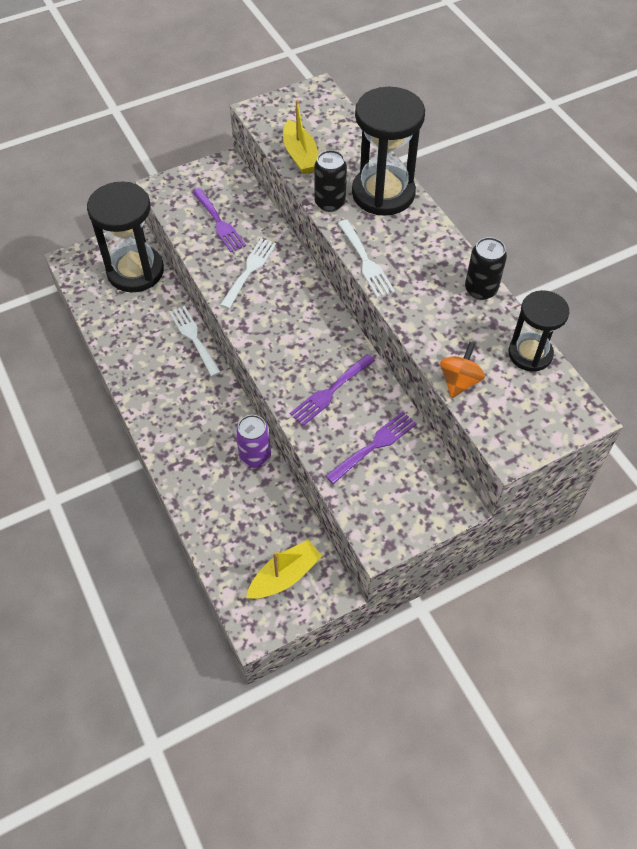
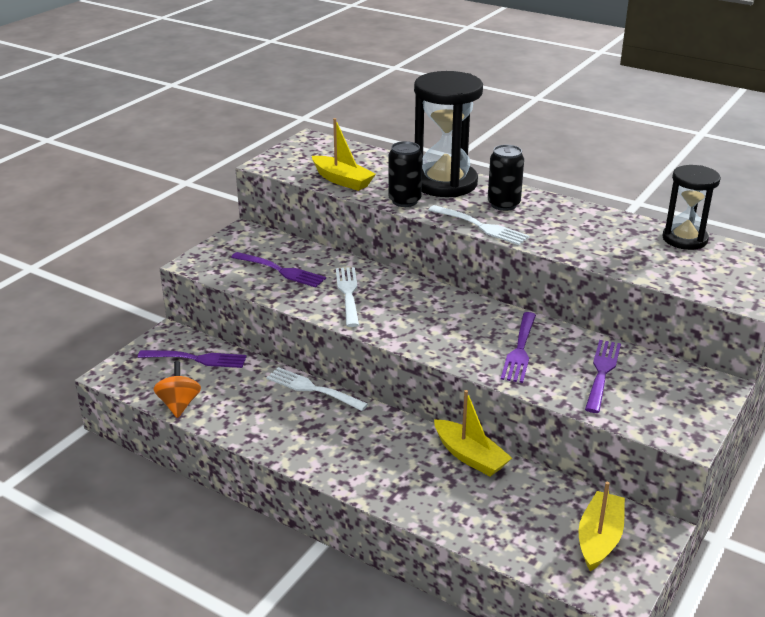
camera: 30 degrees left, 25 degrees down
(135, 271) = (197, 359): black hourglass -> purple fork
(255, 456) = (470, 456): purple can -> yellow boat
(459, 381) = (652, 273): orange spinning top -> orange spinning top (179, 404)
(480, 289) = (597, 215): black can -> black can (503, 204)

